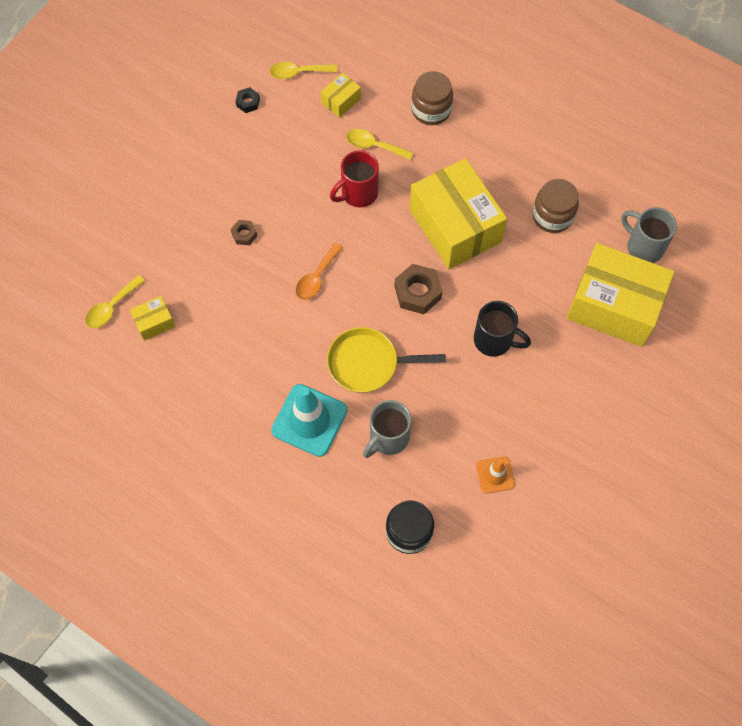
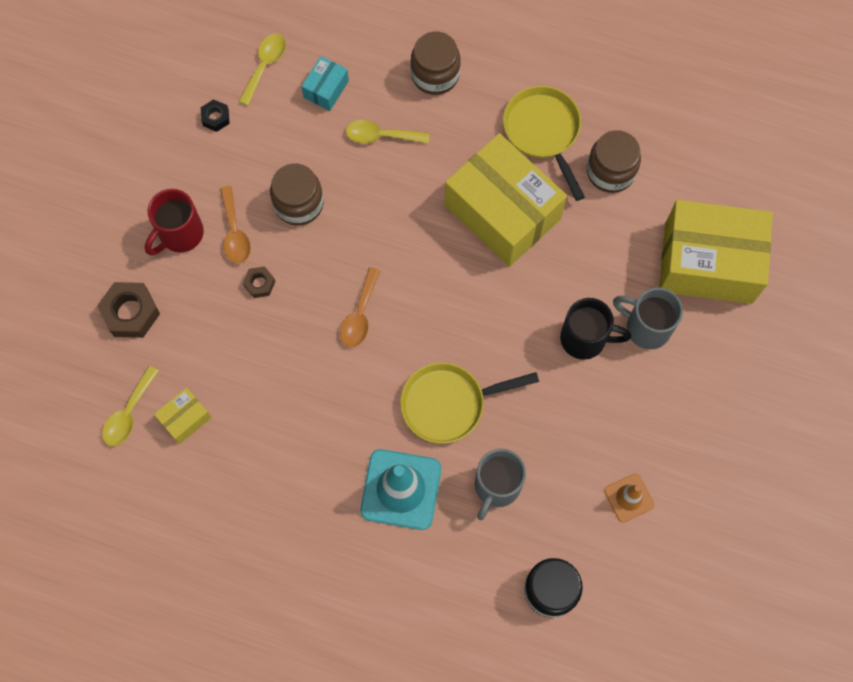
camera: 15 degrees left, 5 degrees up
(236, 191) = (235, 232): none -> orange spoon
(293, 181) = (298, 204): none -> brown jar
(298, 72) = (265, 65): yellow spoon -> yellow spoon turned 135 degrees clockwise
(341, 101) = (326, 89): yellow box -> turquoise box
(358, 193) = (379, 199): red mug -> red mug (180, 234)
(417, 292) = (482, 303): brown nut -> brown nut (131, 313)
(506, 173) = (543, 132): none -> yellow pan
(643, 247) = (723, 183): grey mug -> grey mug (646, 327)

